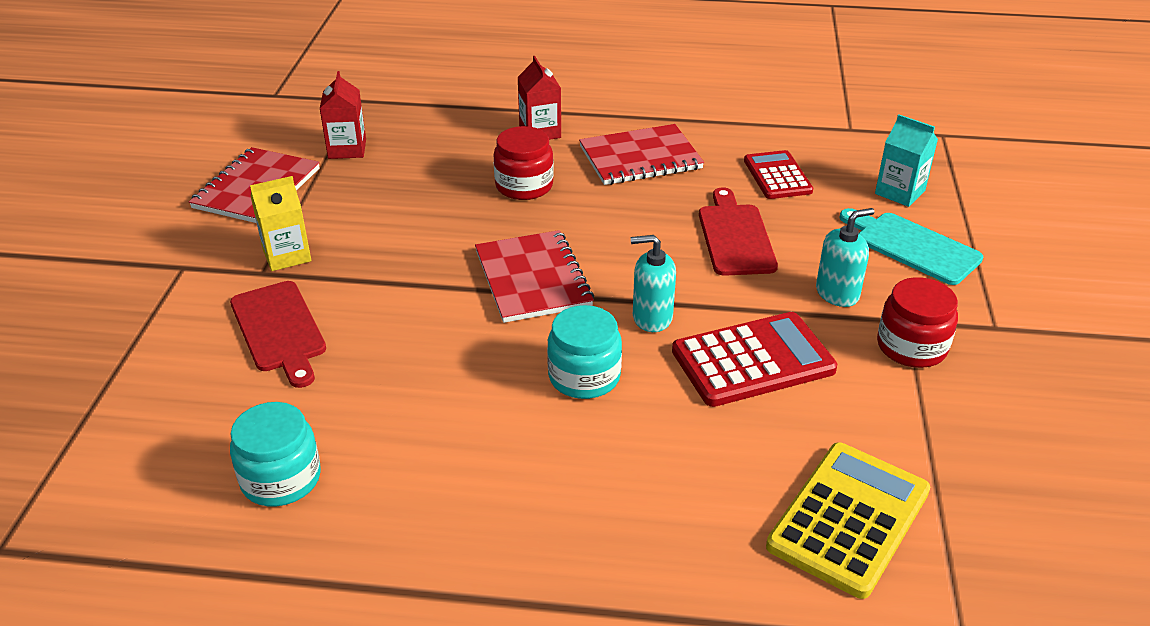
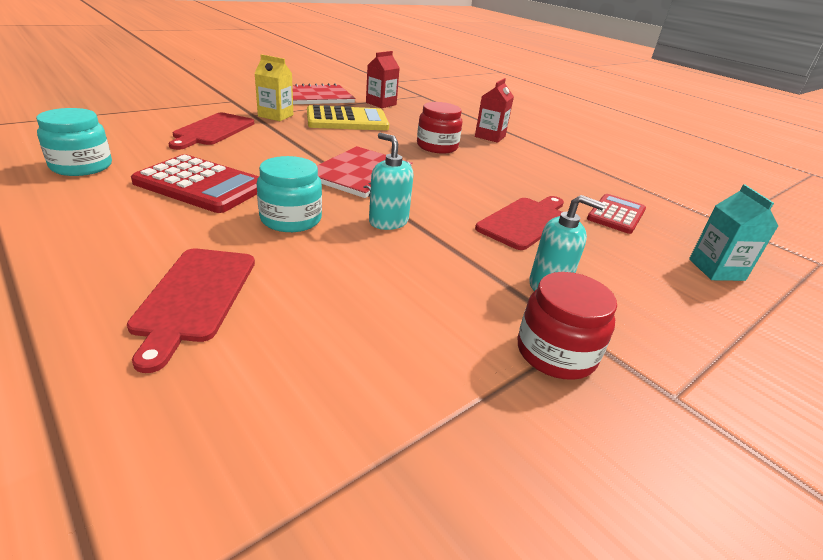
camera: 40 degrees right, 5 degrees down
(640, 158) = (530, 167): red notebook -> none
(667, 496) = (195, 297): none -> red cutting board
(752, 360) = (407, 277): red calculator -> red calculator (201, 185)
(848, 519) = (265, 413): yellow calculator -> yellow calculator (347, 120)
(912, 246) = (673, 301): turquoise cutting board -> none

